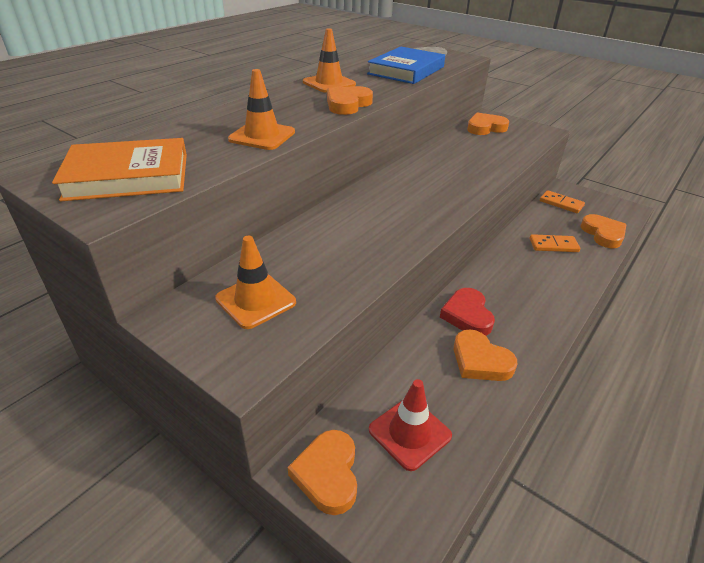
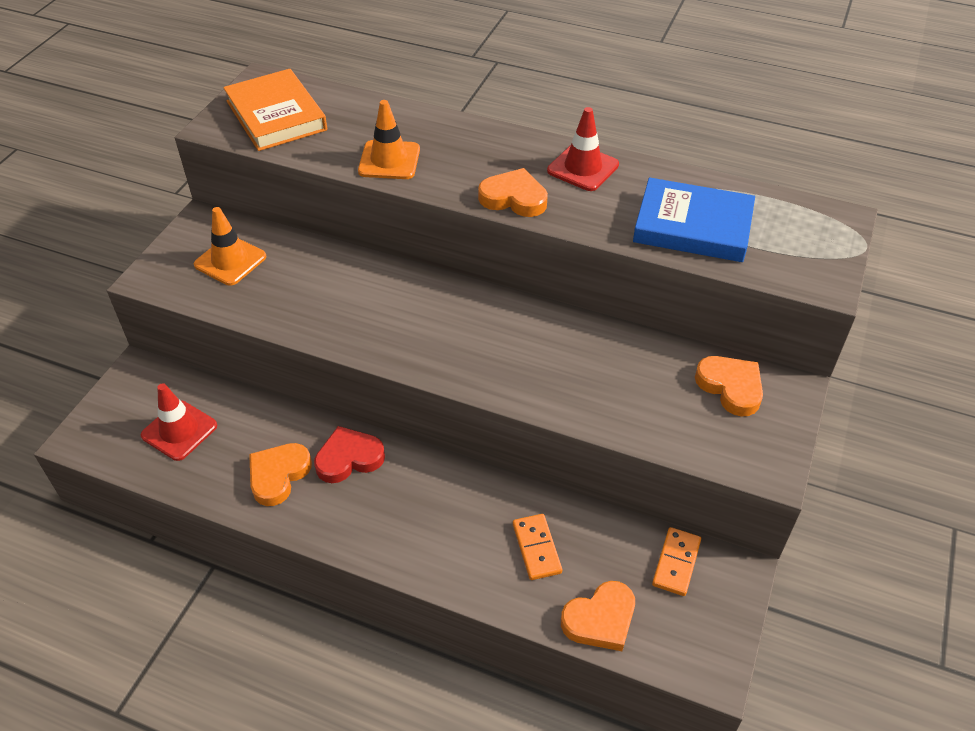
camera: 75 degrees right, 10 degrees up
(328, 474) = (134, 386): orange heart -> none
(329, 83) = (583, 168): orange traffic cone -> red traffic cone

